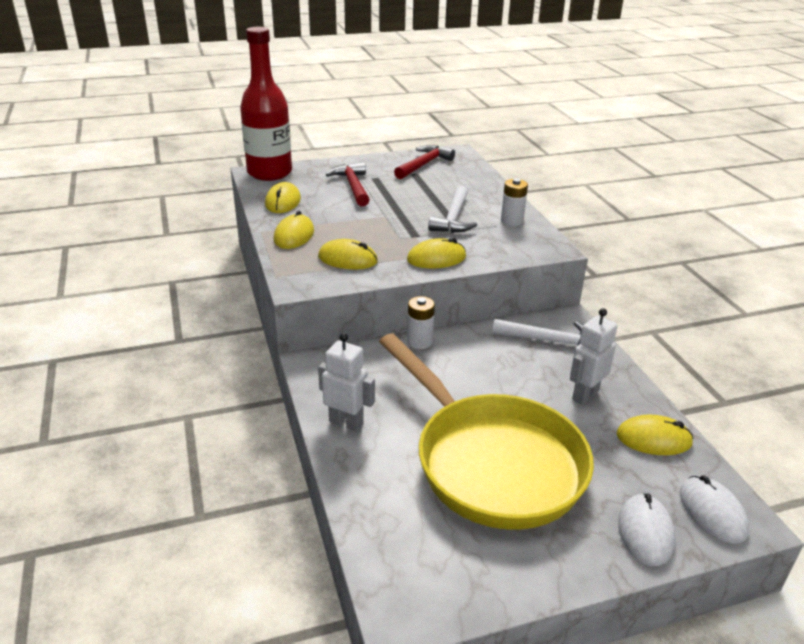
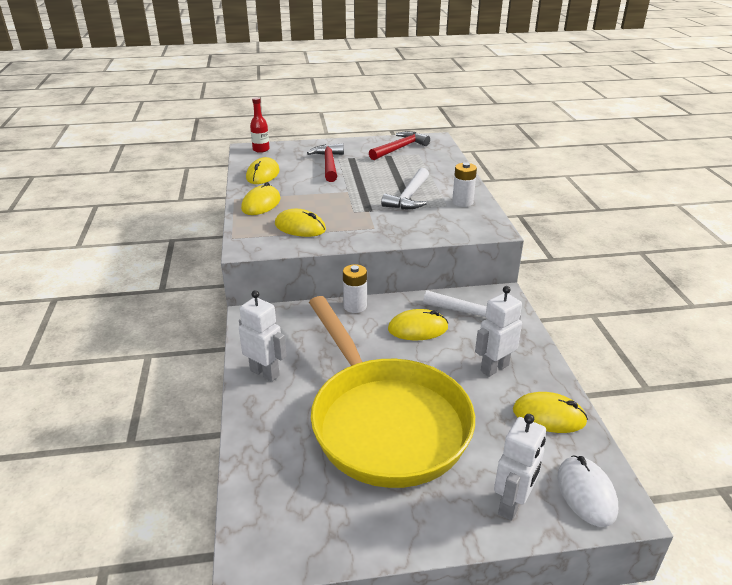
camera: 10 degrees right, 0 degrees up
(269, 173) = (261, 149): red bottle -> red bottle, size x0.43
(436, 258) = (380, 231): yellow mouse -> yellow mouse (418, 328)
(645, 532) = (512, 504): white mouse -> white robot

